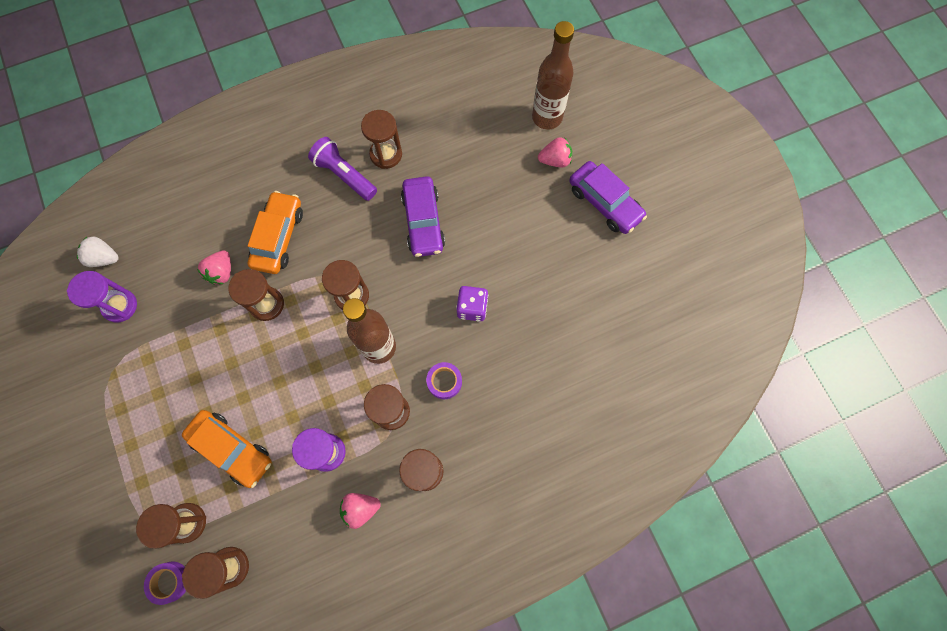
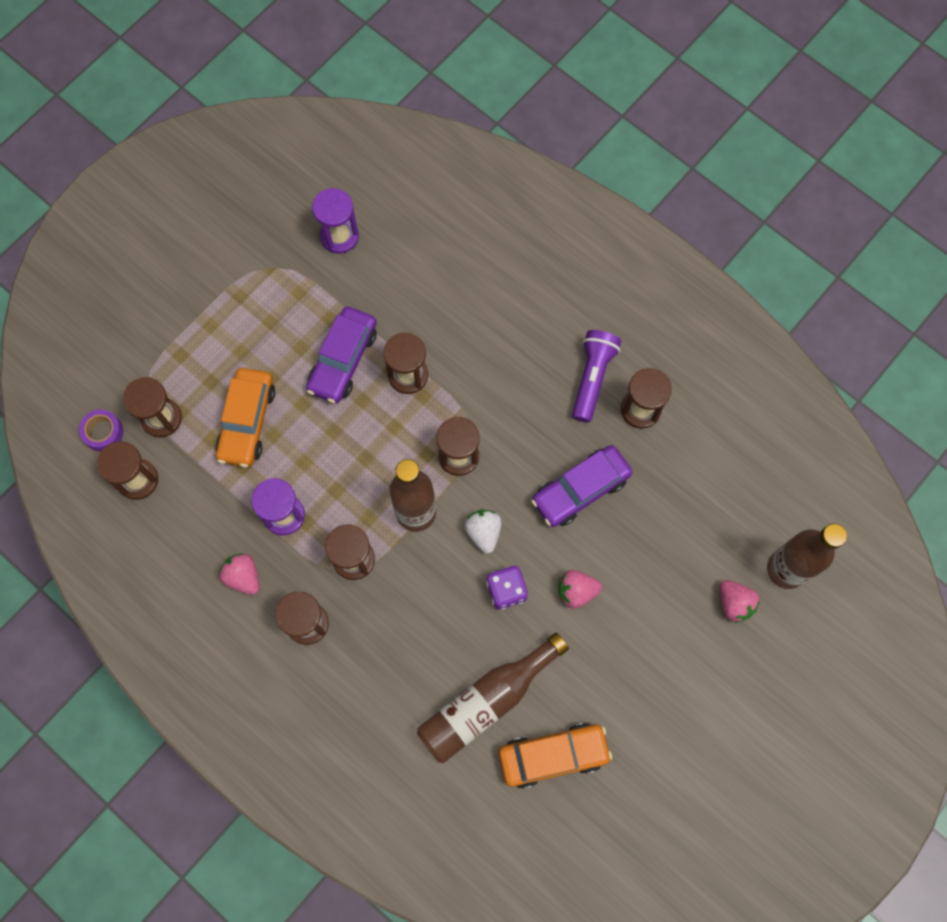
camera: 65 degrees right, 0 degrees up
(104, 258) = (381, 193): white strawberry -> white strawberry (483, 532)
(221, 272) = (420, 312): pink strawberry -> pink strawberry (576, 591)
(278, 237) = (486, 348): orange car -> orange car (553, 755)
(444, 382) = (410, 599): purple tape -> none
(548, 360) = (486, 702): none -> brown bottle
(604, 203) = (709, 686): purple car -> purple car (343, 360)

